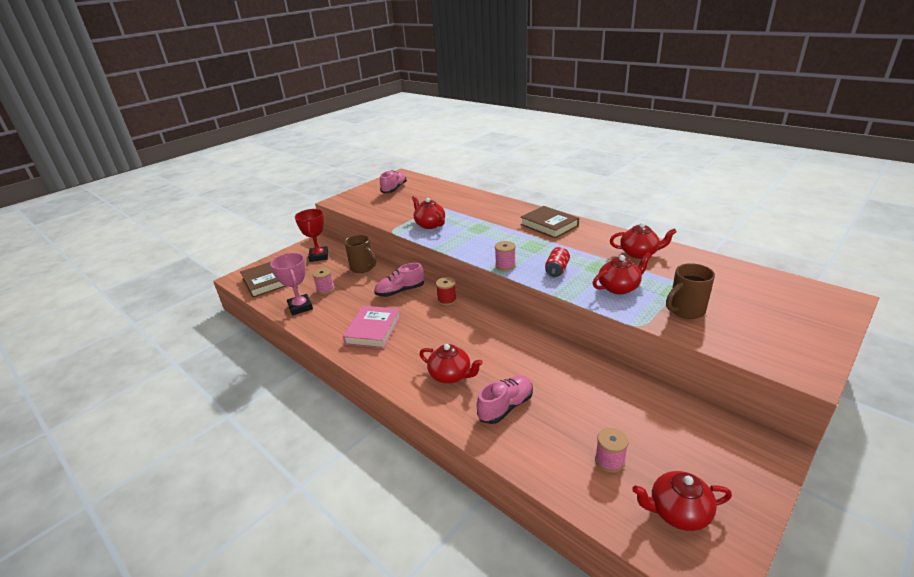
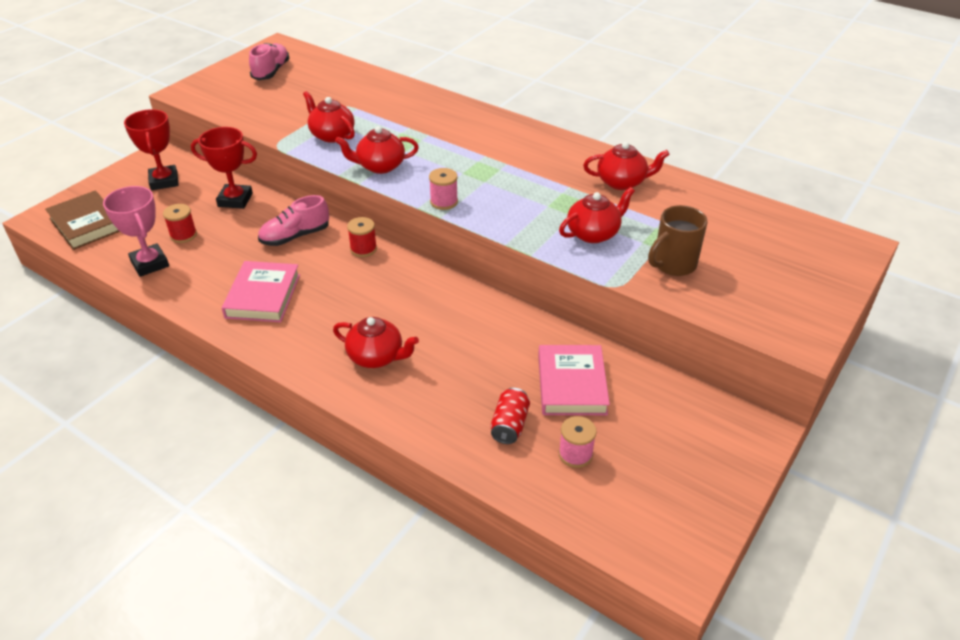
camera: 10 degrees left, 10 degrees up
(325, 289) = (183, 235): pink spool -> red spool
(363, 268) = (235, 200): brown mug -> red trophy
(505, 407) = (450, 395): pink shoe -> none
(549, 225) = (503, 137): brown book -> none
(557, 270) = (513, 208): red can -> red can (509, 425)
(604, 403) = (572, 384): none -> pink book
(678, 512) = (648, 506): red teapot -> red teapot (380, 166)

